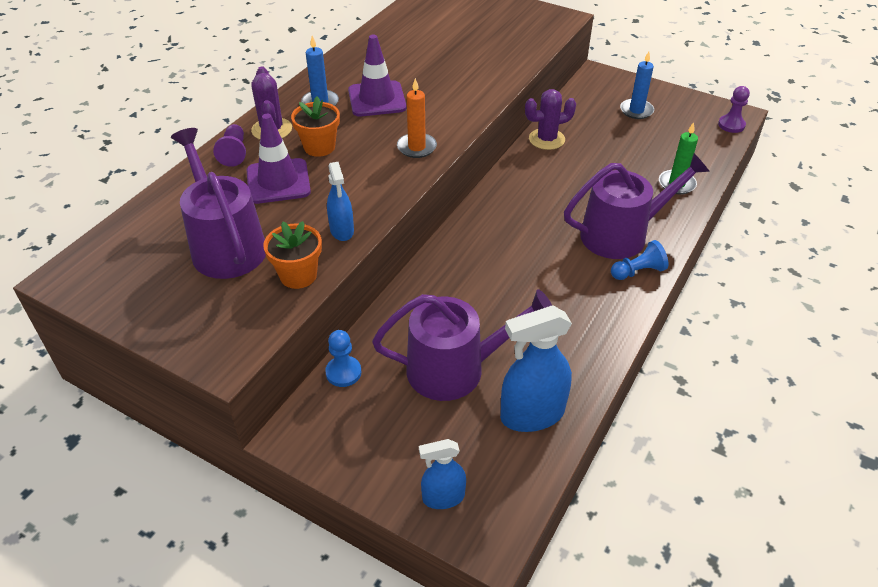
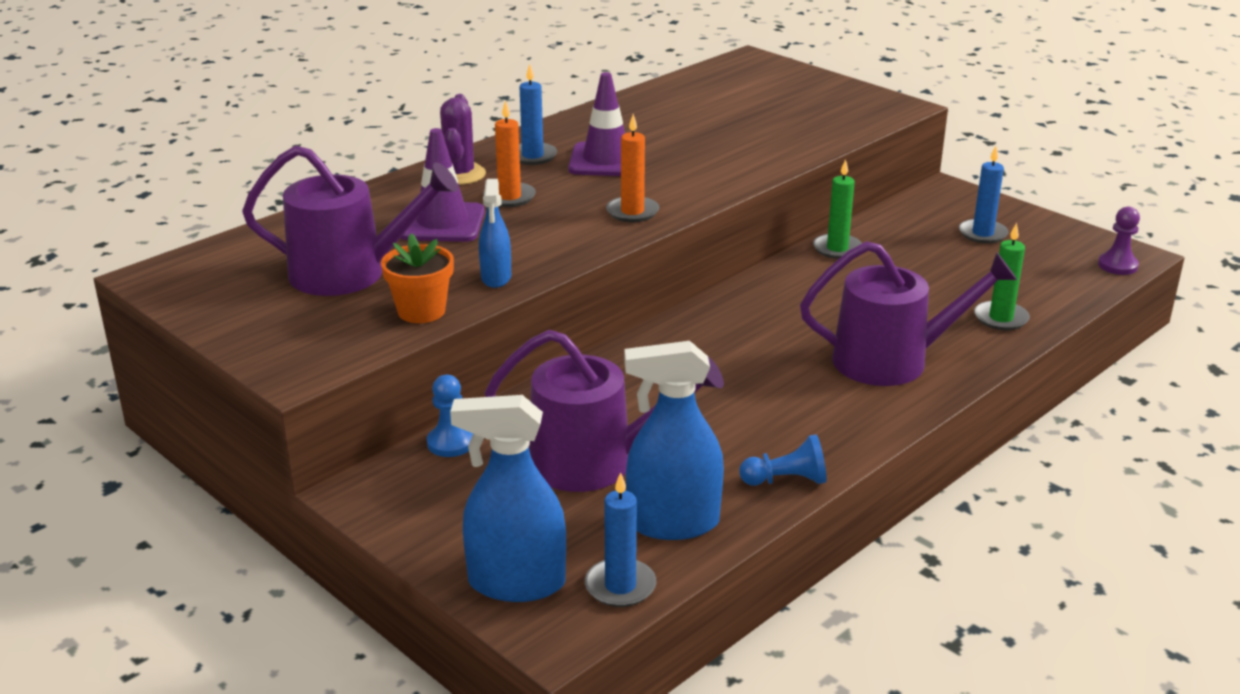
camera: 15 degrees right, 15 degrees down
(225, 245) = (349, 273): purple watering can -> purple watering can turned 105 degrees clockwise
(234, 153) = (403, 190): purple pawn -> none
(319, 147) = (509, 197): orange flower pot -> orange candle
(443, 497) = (516, 583): blue spray bottle -> blue spray bottle, size x1.70
(518, 482) = (620, 586): none -> blue candle
(546, 139) = (837, 249): purple cactus -> green candle
(638, 271) = (895, 402): blue pawn -> blue pawn (786, 480)

